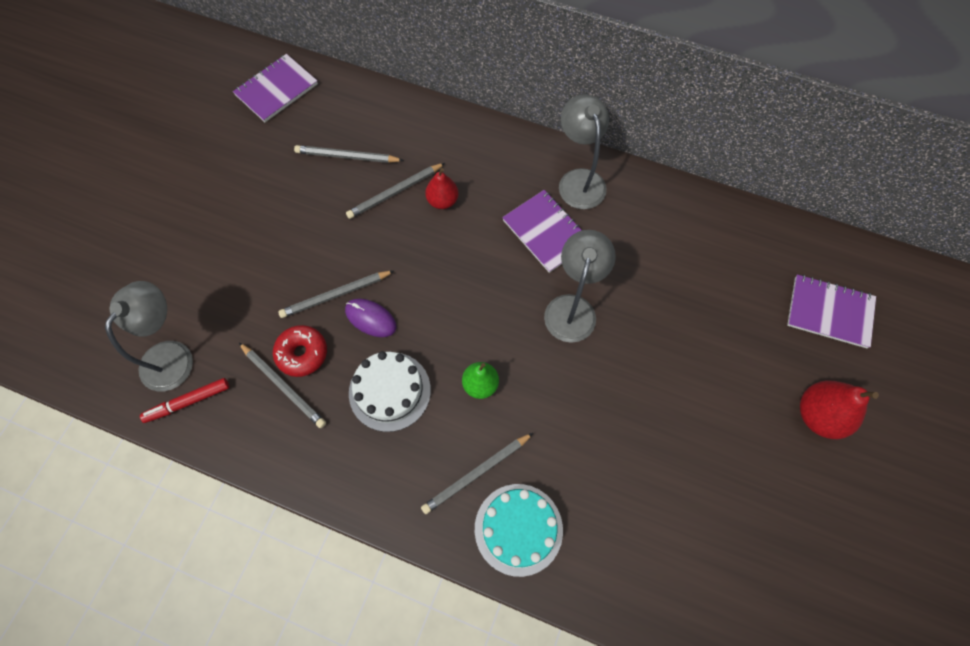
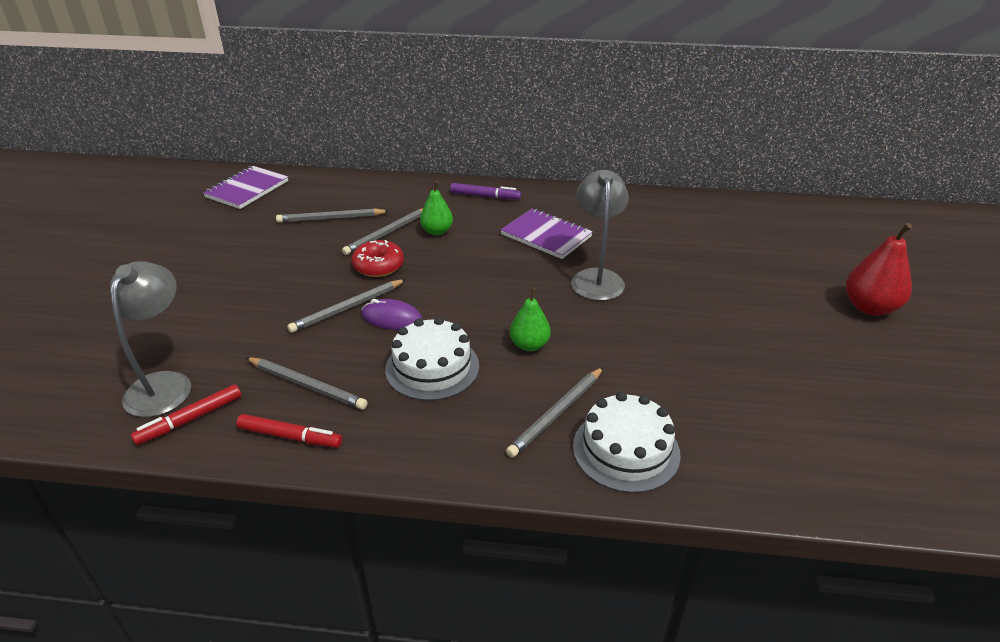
camera: 15 degrees left, 30 degrees down
(260, 442) = (290, 437): none -> red marker
(302, 353) = (322, 356): red donut -> red donut (378, 266)
(442, 201) = (437, 231): red pear -> green pear
(505, 153) = (485, 196): none -> purple marker
(518, 529) = (626, 450): turquoise cake -> white cake
(579, 180) = (560, 202): grey lamp -> none
(829, 312) = (829, 243): purple notebook -> none

